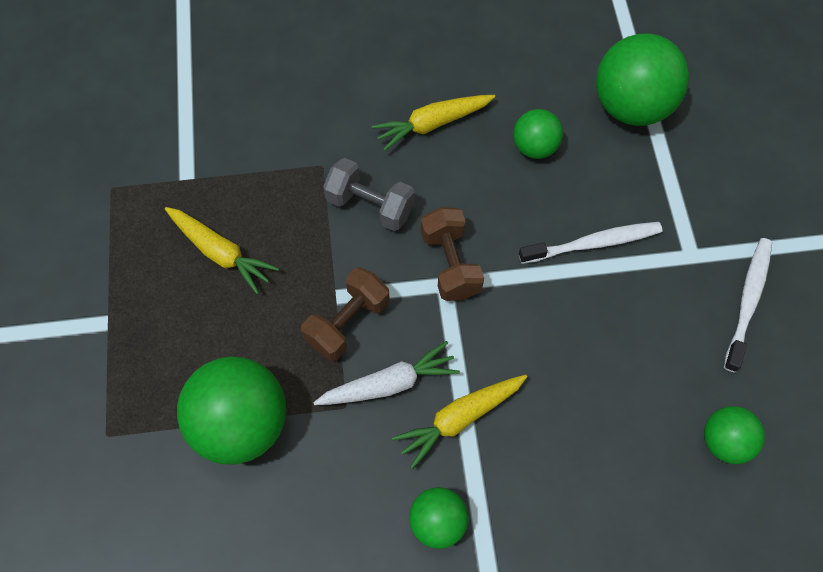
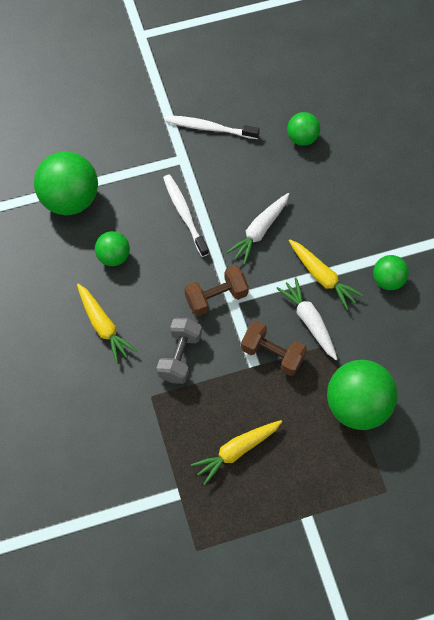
camera: 100 degrees left, 0 degrees up
(221, 253) = (236, 451): yellow carrot -> yellow carrot turned 150 degrees counterclockwise
(552, 342) = (259, 231): none -> white carrot

